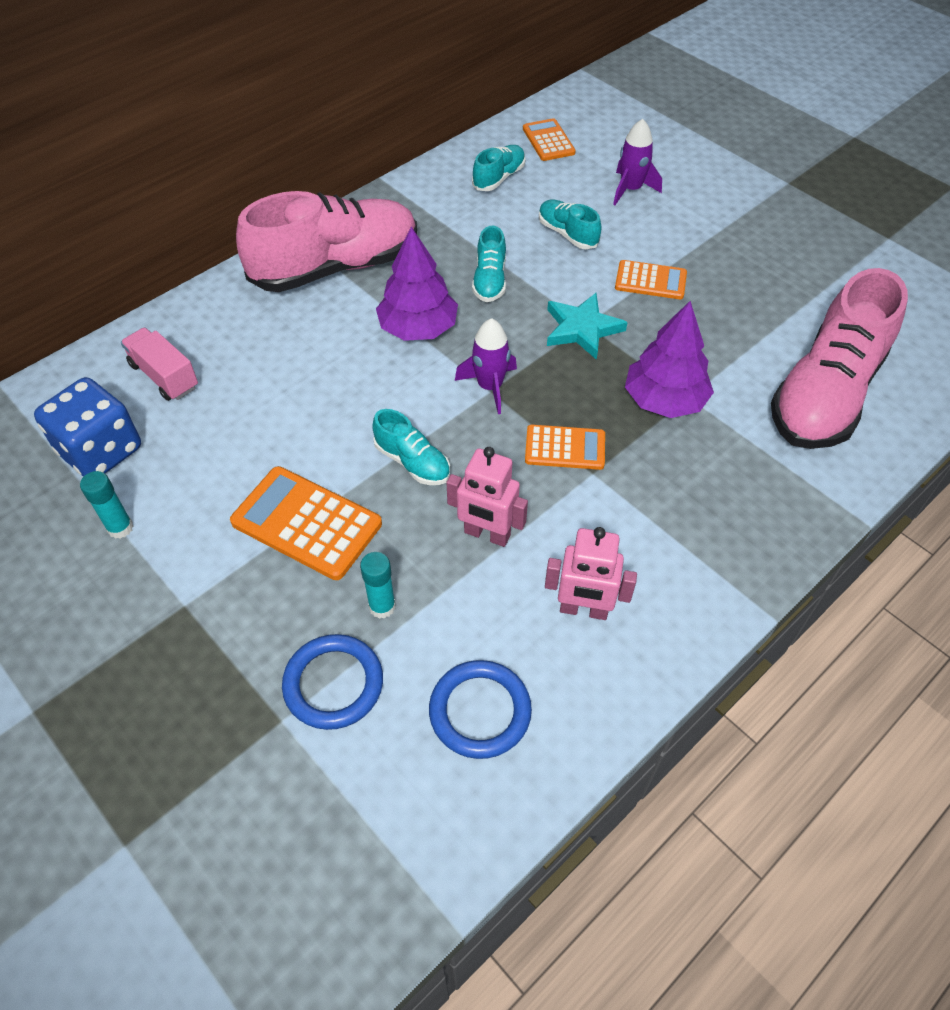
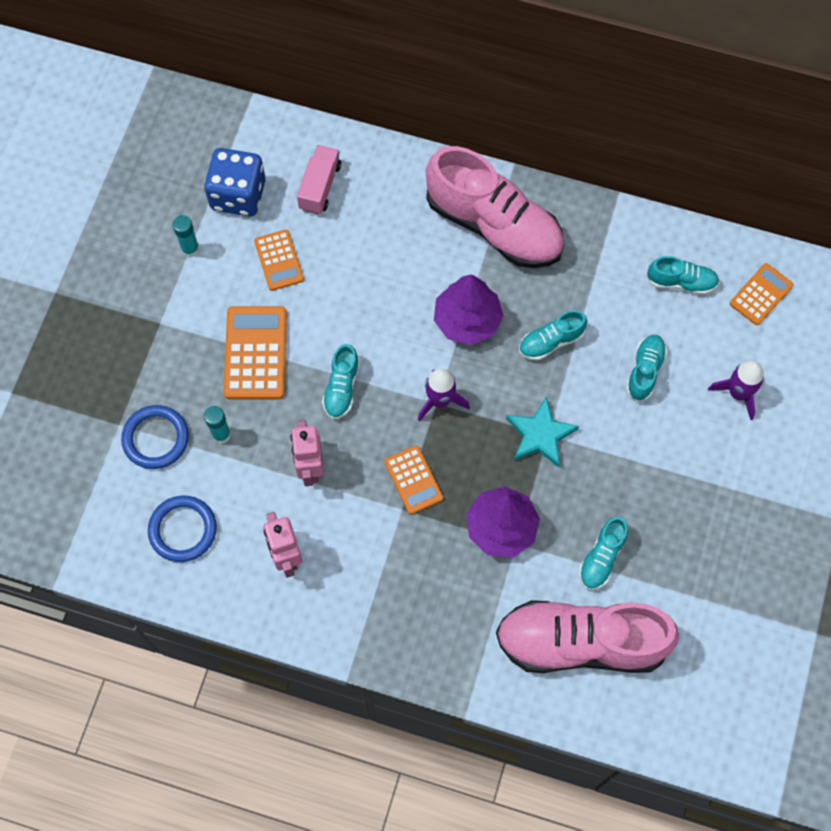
camera: 60 degrees right, 15 degrees up
(650, 281) = (629, 460): orange calculator -> orange calculator (279, 260)
(741, 341) = (602, 557): none -> turquoise shoe

